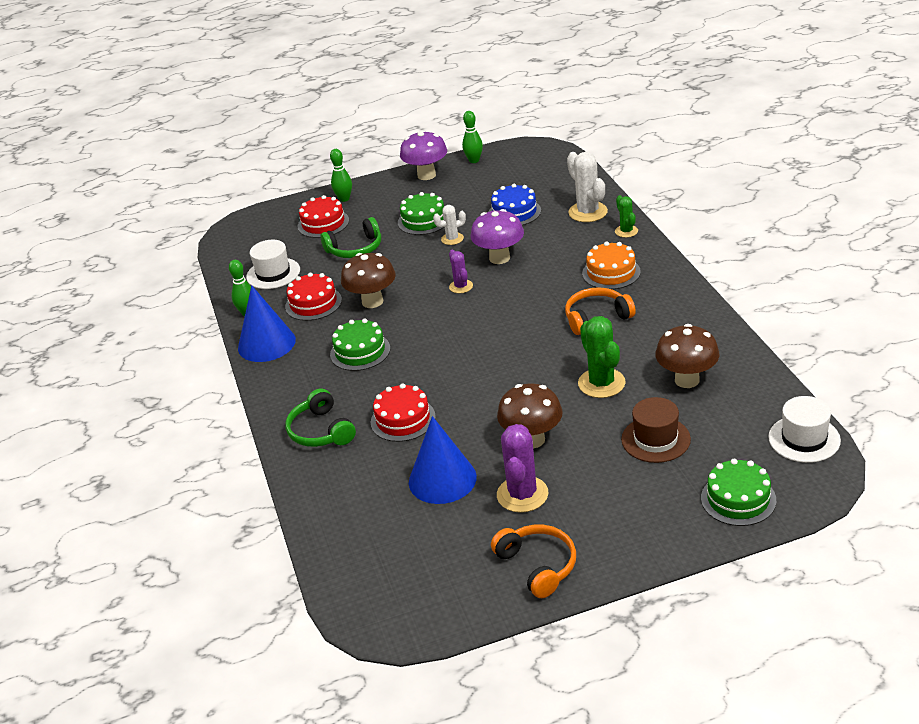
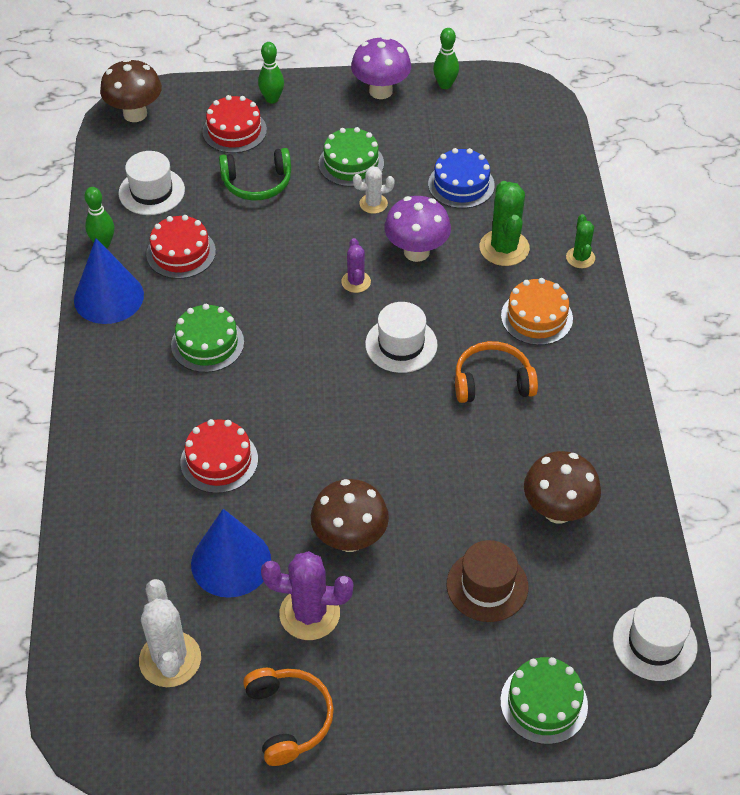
camera: 10 degrees right, 15 degrees up
(321, 431) = (124, 447): green headphones -> none
(372, 301) = (248, 272): brown mushroom -> brown mushroom (135, 114)
(514, 314) = (401, 344): none -> white hat
(522, 494) = (309, 613): purple cactus -> purple cactus turned 75 degrees clockwise
(588, 212) = (547, 212): white cactus -> white cactus (170, 659)
(601, 383) = (459, 482): green cactus -> green cactus (504, 248)

